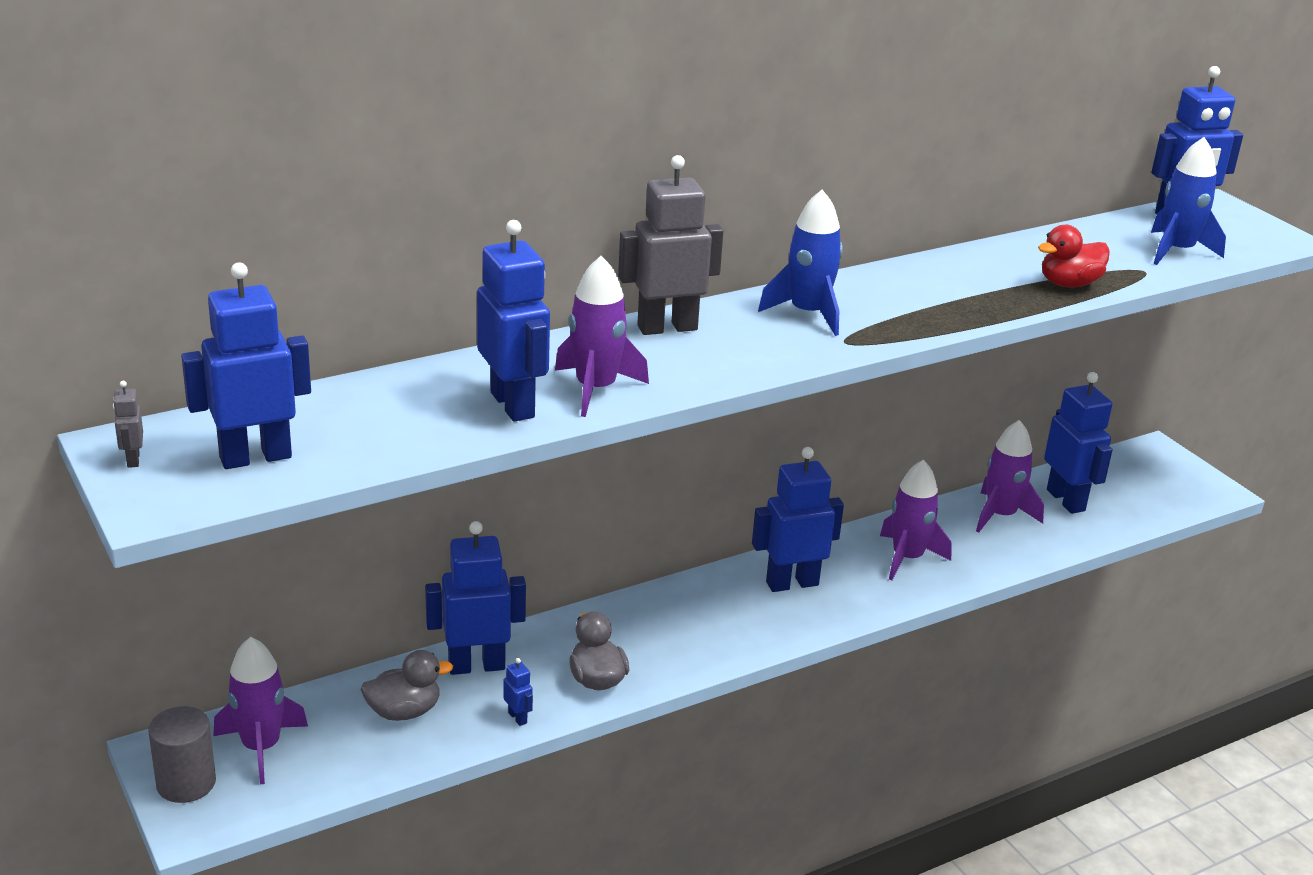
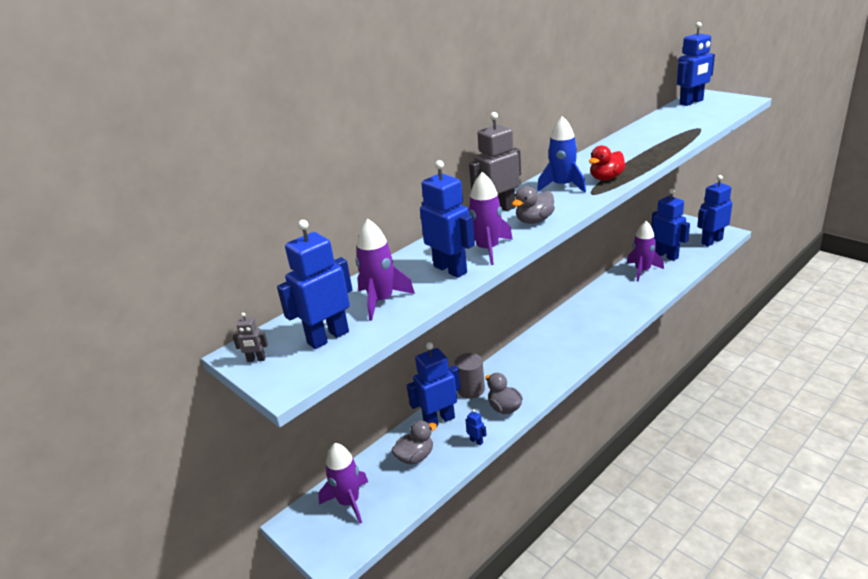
camera: 10 degrees left, 0 degrees up
(133, 460) = (256, 359): grey robot -> grey robot turned 60 degrees counterclockwise
(186, 783) = (318, 536): grey cylinder -> grey cylinder (471, 389)
(710, 362) = (534, 221): none -> grey duck
(792, 583) = (568, 330): blue robot -> blue robot (711, 241)
(907, 558) = (614, 302): purple rocket -> purple rocket (381, 301)
(1069, 284) = (671, 142): red duck -> red duck (606, 178)
(1176, 251) = (704, 116): blue rocket -> none

